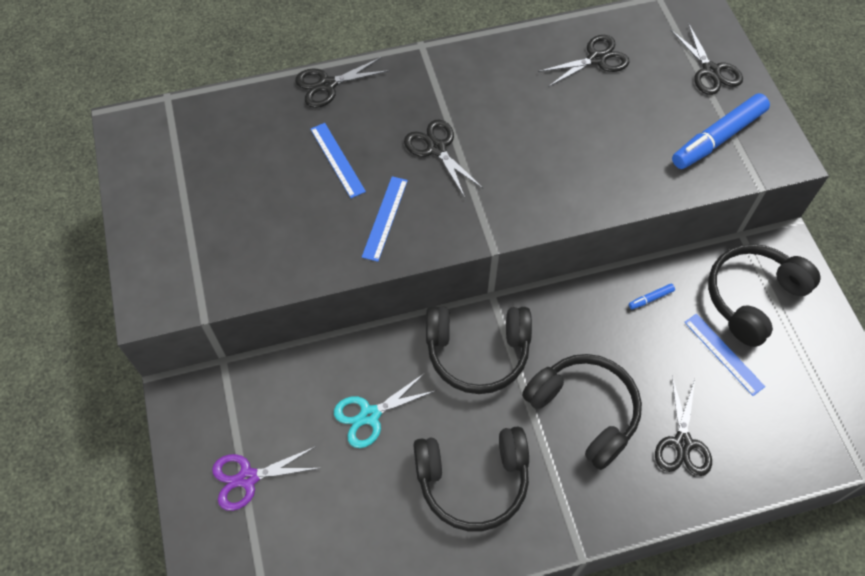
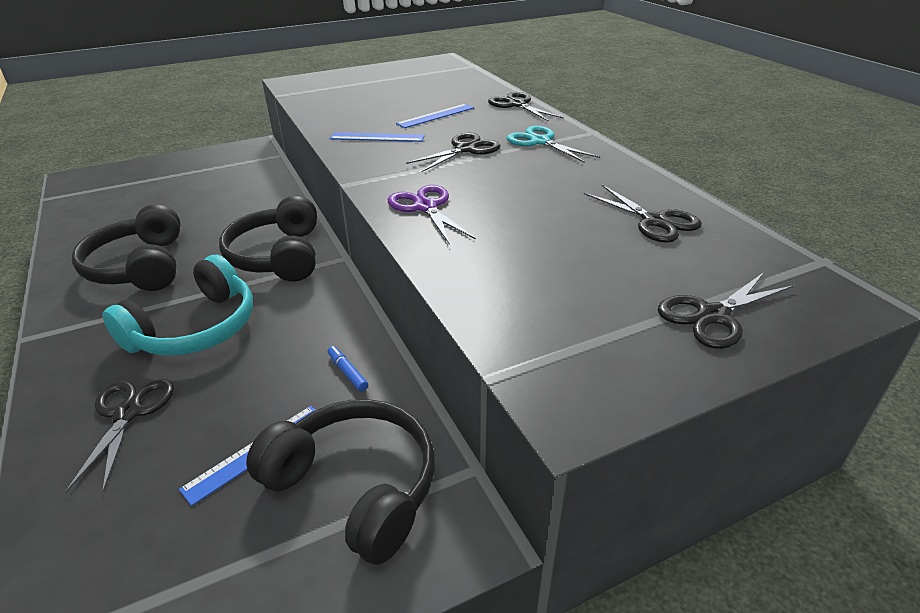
camera: 80 degrees right, 25 degrees down
(248, 478) = (182, 174): purple scissors -> purple scissors (425, 207)
(370, 415) = (222, 212): turquoise scissors -> turquoise scissors (540, 142)
(584, 411) = (196, 328): black headphones -> turquoise headphones
(682, 443) = (128, 413): black scissors -> black scissors turned 90 degrees clockwise
(718, 138) = (575, 327): blue marker -> none

